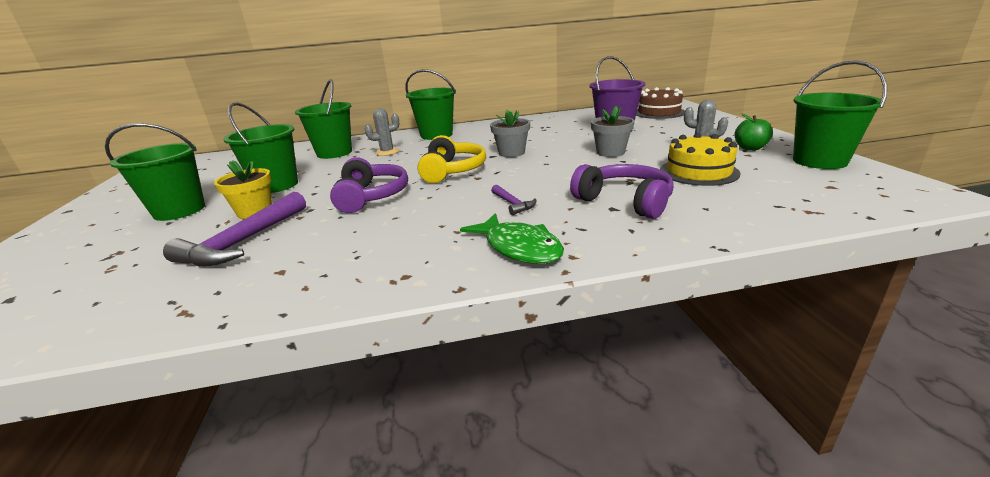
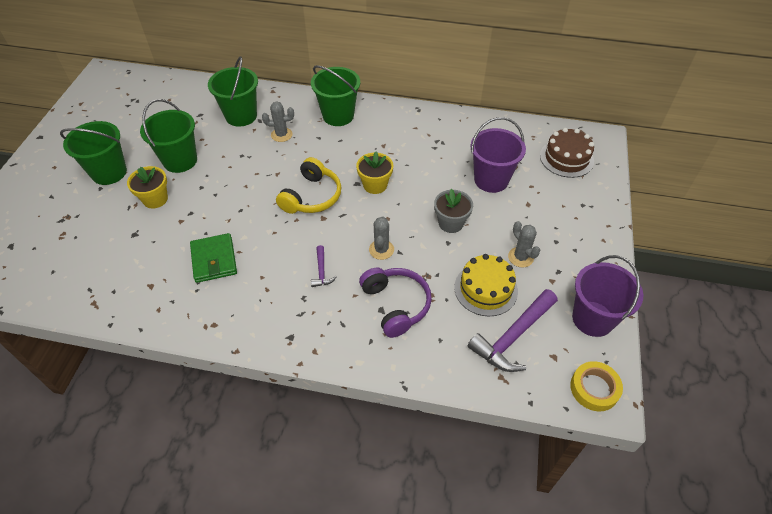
camera: 20 degrees right, 25 degrees up
(243, 242) = (138, 239): purple hammer -> purple hammer (512, 337)
(365, 230) = (214, 260): none -> green wallet
(371, 196) = (236, 212): purple headphones -> none
(511, 153) = (375, 185): grey flower pot -> yellow flower pot
(519, 248) = (291, 327): green fish -> none
(563, 178) = (381, 249): none -> grey cactus
(750, 148) = (565, 271): green apple -> none
(819, 161) = (593, 318): green bucket -> purple bucket
(905, 192) = (594, 388): none -> yellow tape

